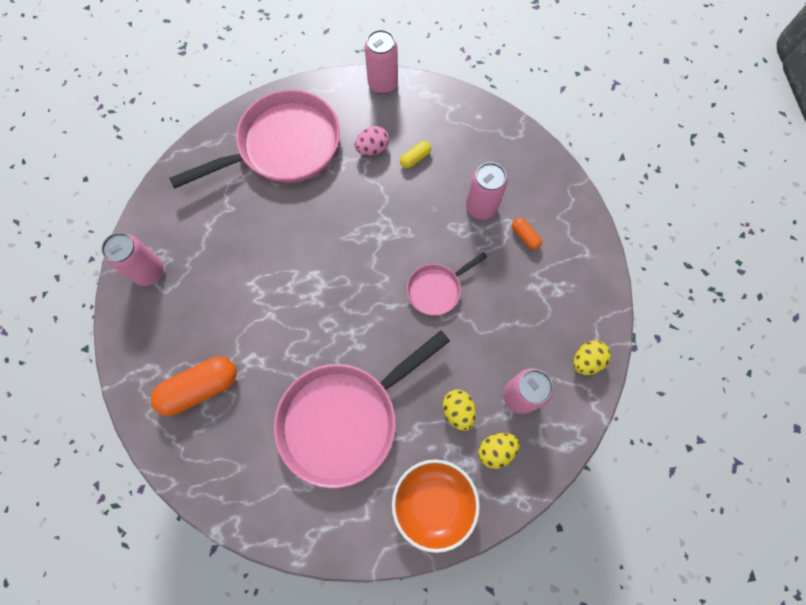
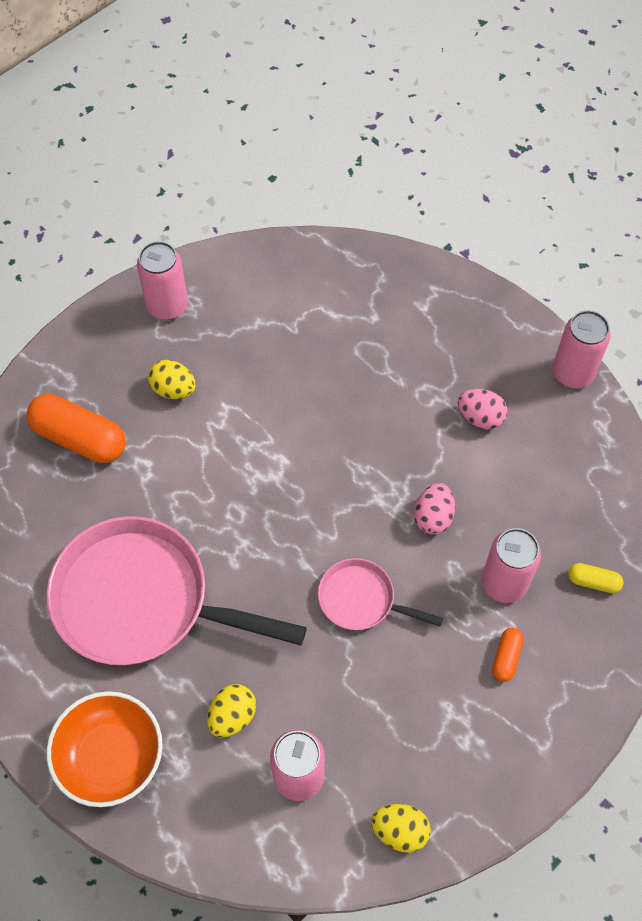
camera: 55 degrees right, 10 degrees down
(283, 146) = (407, 328): pink pan -> none
(414, 216) = (433, 517): none -> pink egg
(415, 158) = (506, 470): yellow capsule -> yellow capsule (593, 582)
(496, 450) = (215, 789): yellow egg -> yellow egg (173, 389)

